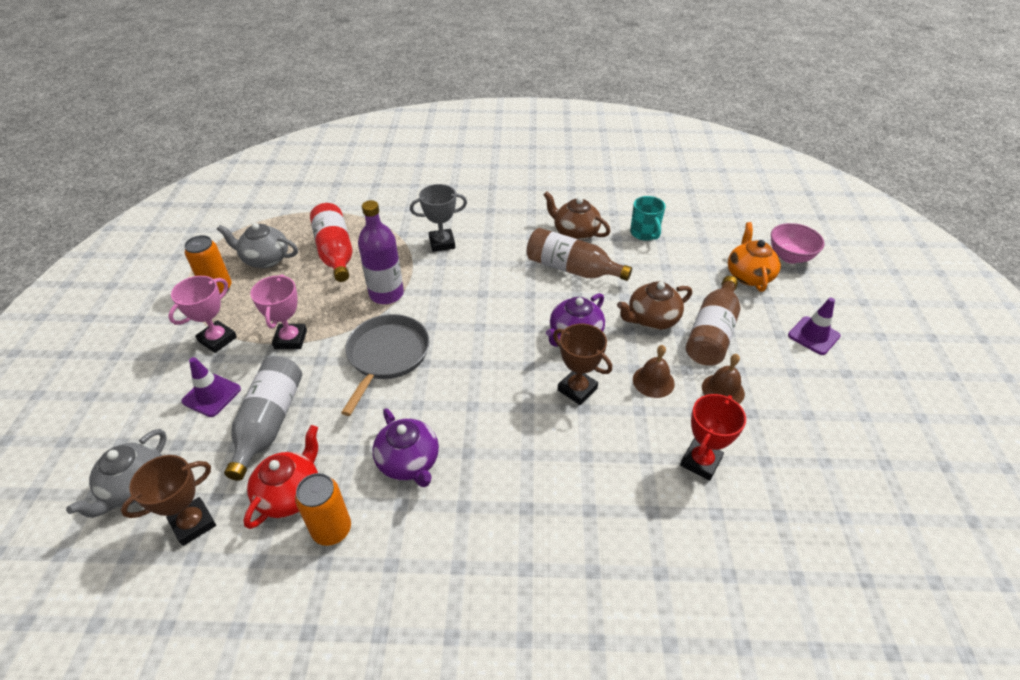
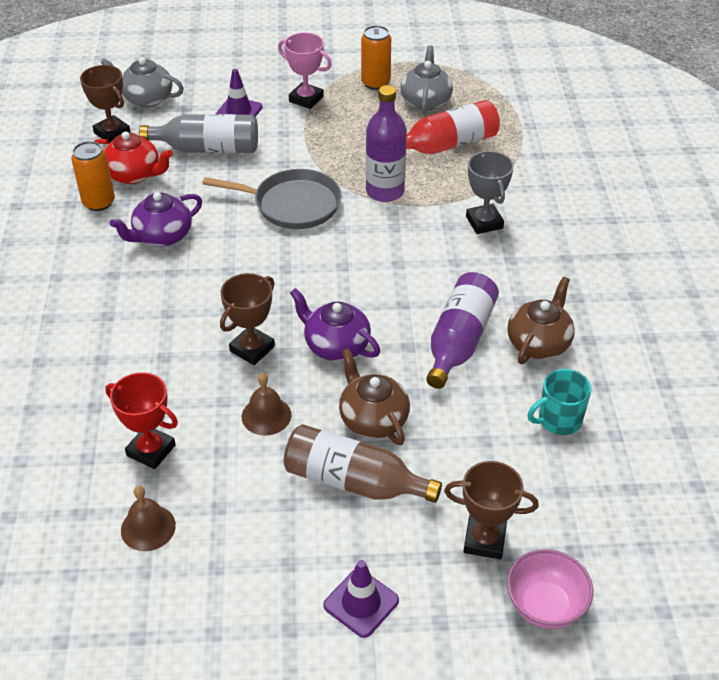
camera: 85 degrees right, 0 degrees up
(290, 339) = (310, 140): pink trophy -> none
(572, 269) = (459, 341): brown bottle -> purple bottle
(723, 390) = (254, 482): brown bell -> brown bell (148, 527)
(748, 275) = (484, 540): orange teapot -> brown trophy

